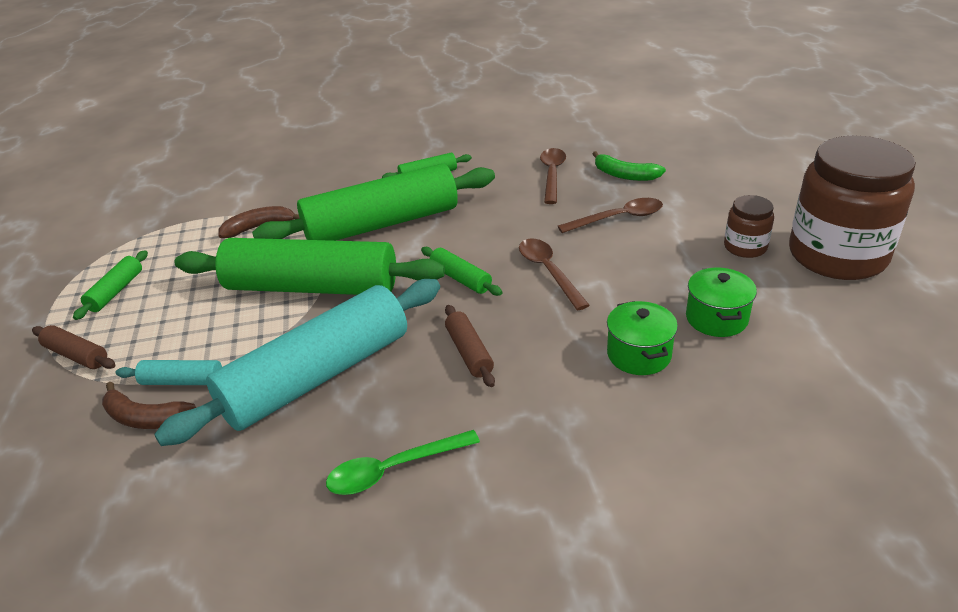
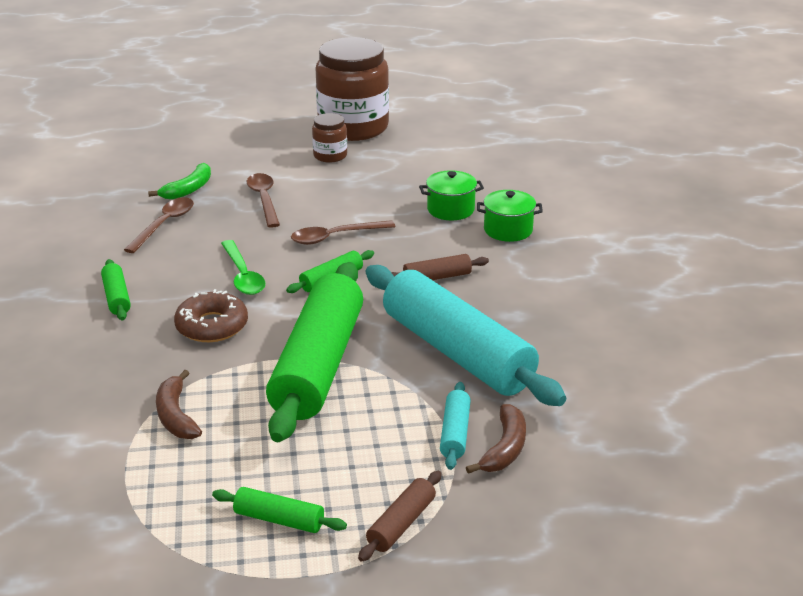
camera: 90 degrees left, 5 degrees down
(382, 224) = (212, 326): green rolling pin -> brown donut
(393, 469) = (563, 310): green spoon -> green spoon (243, 275)
(552, 175) = (164, 224): brown spoon -> brown spoon turned 105 degrees clockwise
(716, 318) = (415, 178): green pot -> green pot (508, 230)

